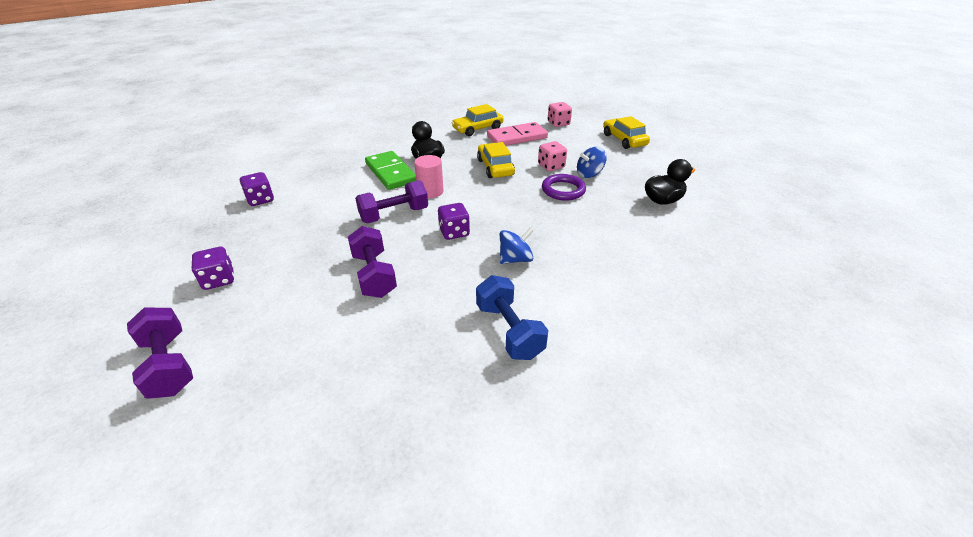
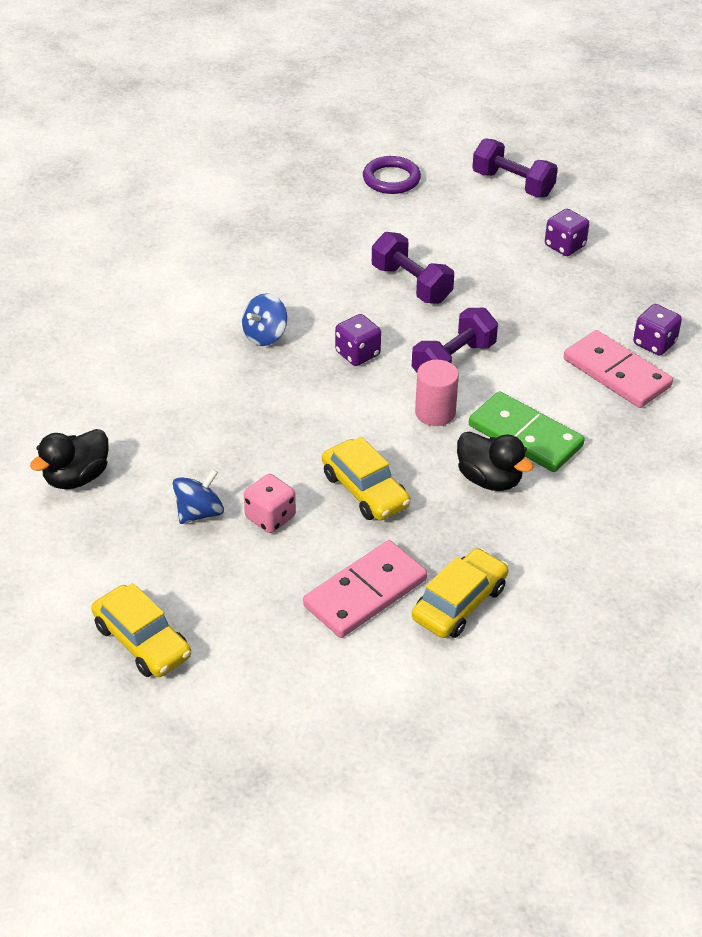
camera: 160 degrees right, 5 degrees up
(305, 190) = (616, 373): none -> pink domino
(509, 330) = (243, 265): blue dumbbell -> none
(558, 123) = (295, 672): pink dice -> none
(563, 190) = (235, 463): purple ring -> purple ring (391, 179)

